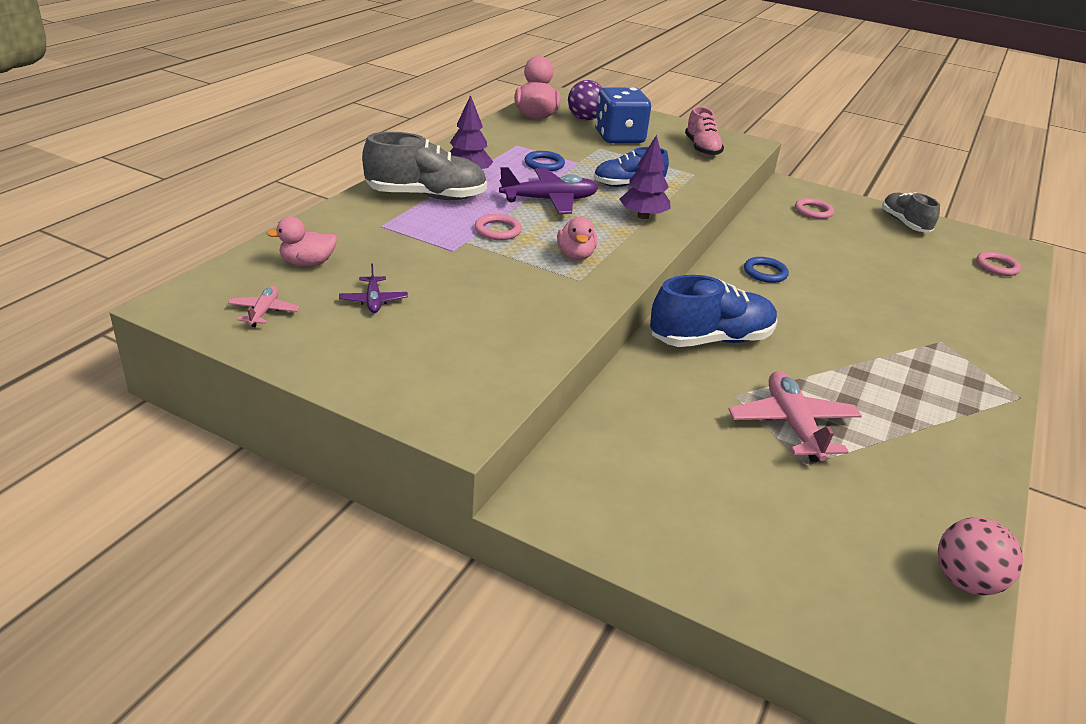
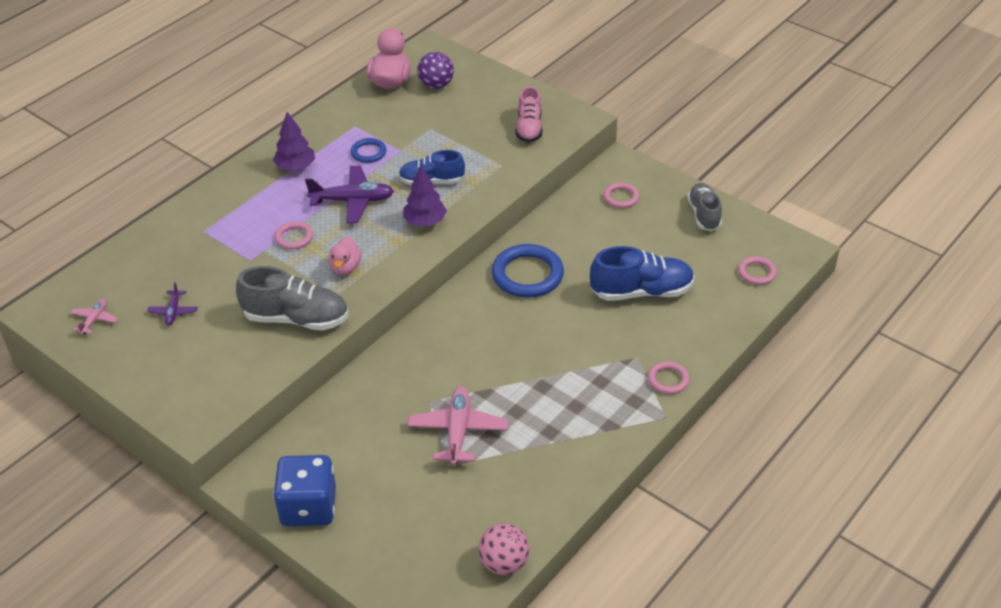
camera: 15 degrees right, 10 degrees up
(307, 263) = (137, 272): pink duck -> none
(426, 196) = (251, 195): grey shoe -> grey shoe (296, 318)
(619, 137) = (456, 113): blue dice -> blue dice (308, 507)
(710, 340) = (439, 347): blue shoe -> blue shoe (641, 292)
(765, 273) = (527, 275): blue ring -> blue ring, size x1.88
(992, 361) = (668, 380): none -> pink ring

